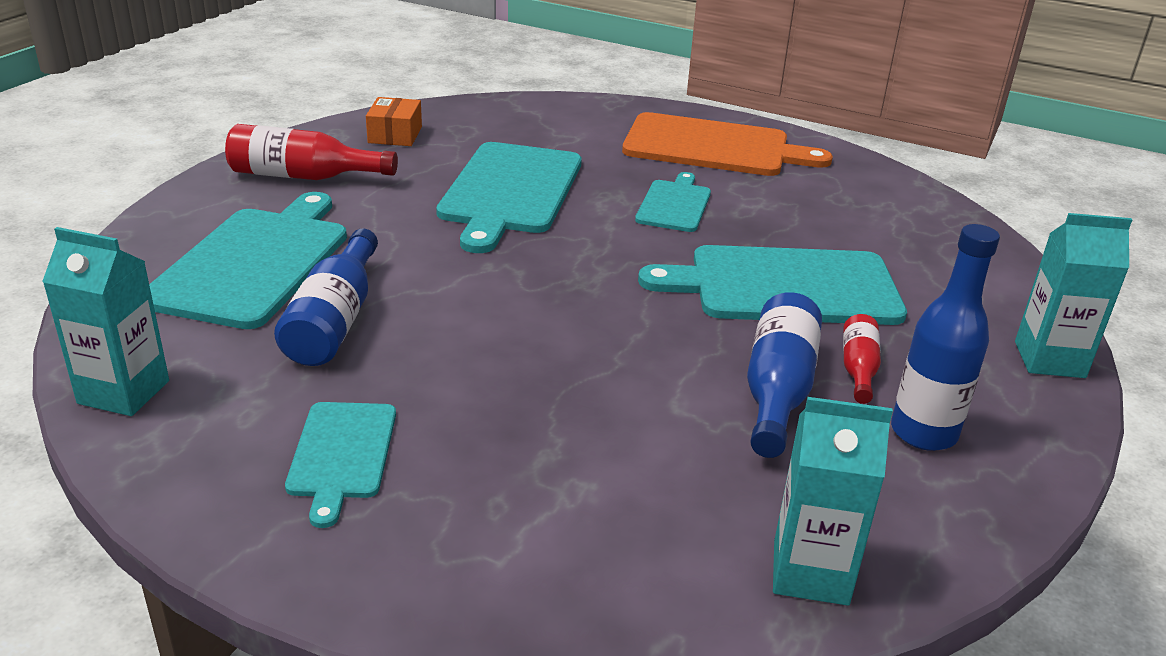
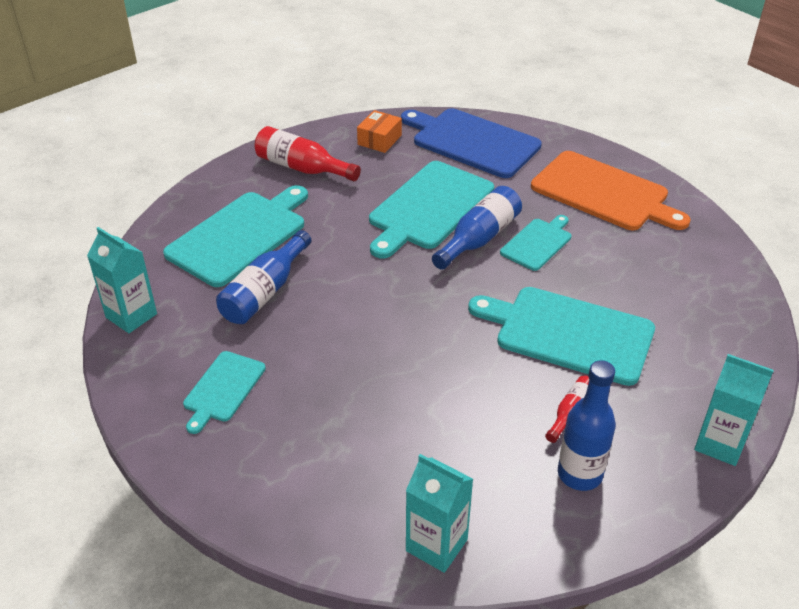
camera: 25 degrees right, 10 degrees up
(518, 122) = (472, 142): none -> blue cutting board
(777, 391) = (504, 416): blue bottle -> blue bottle (479, 239)

